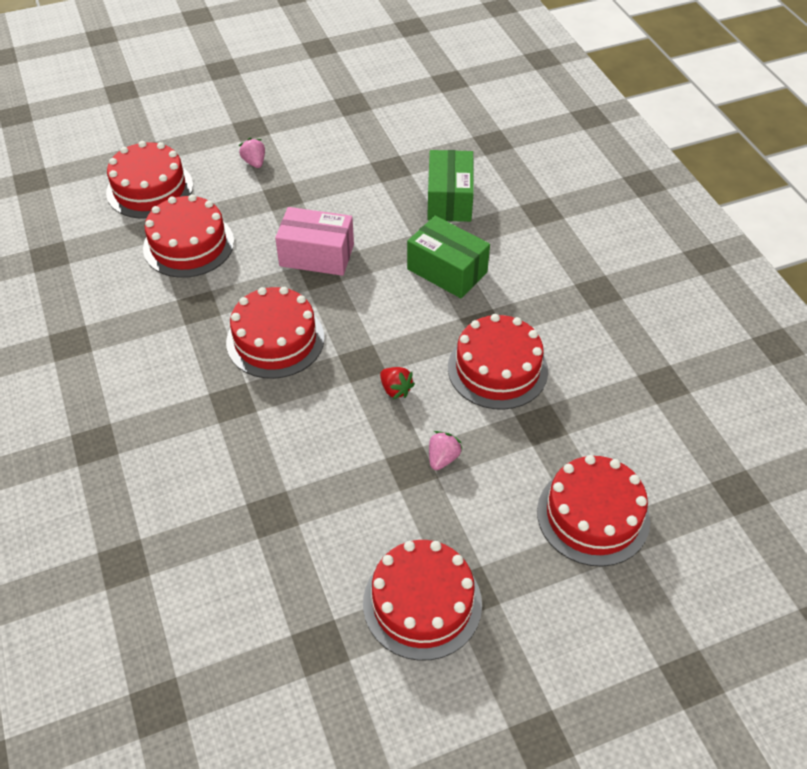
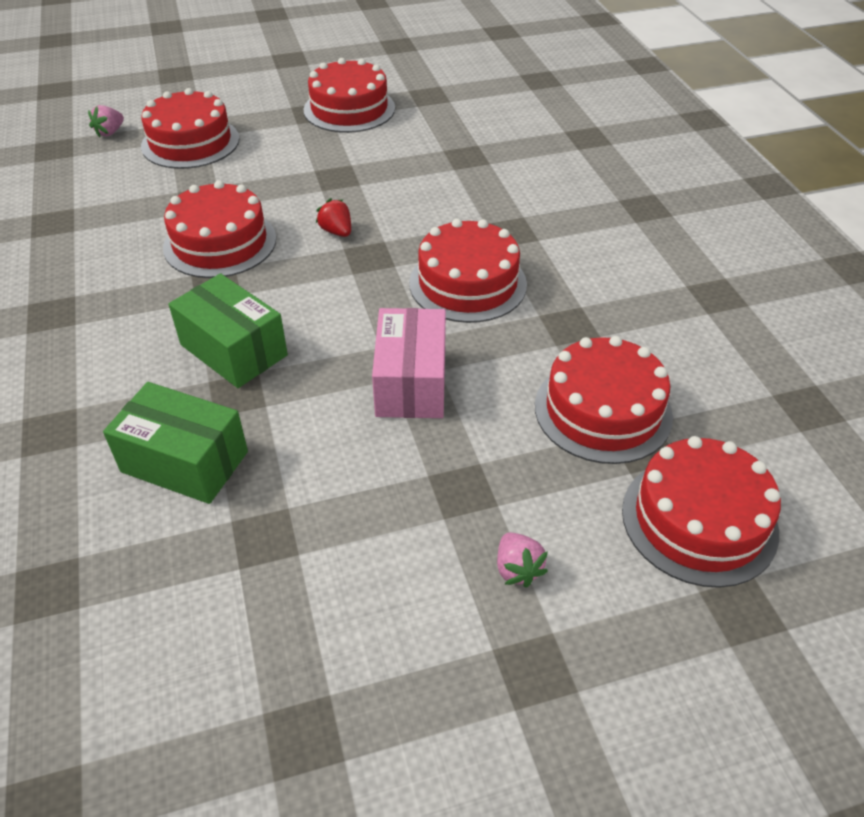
camera: 175 degrees left, 5 degrees down
(317, 255) = (411, 382): pink box -> pink box turned 75 degrees clockwise
(442, 458) = (305, 181): pink strawberry -> pink strawberry (110, 132)
(449, 200) = (185, 462): green box -> green box turned 75 degrees counterclockwise

